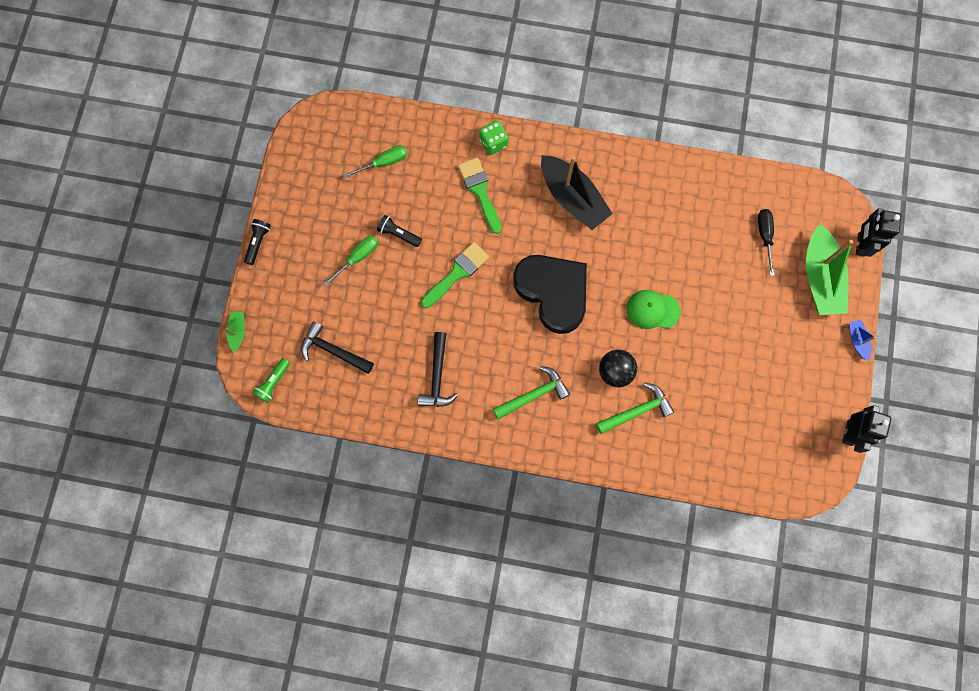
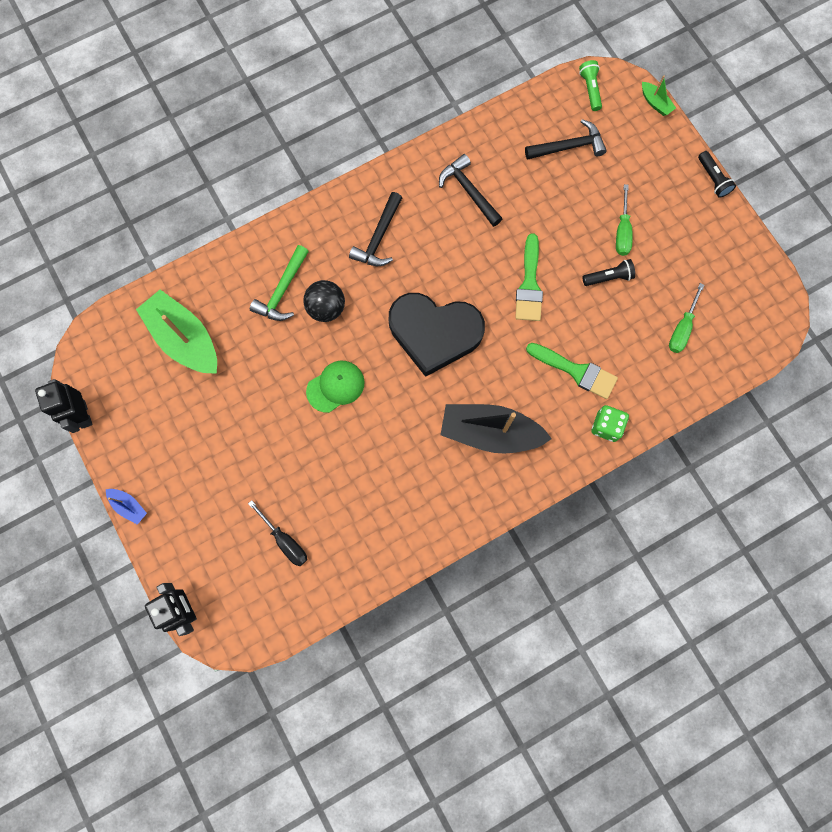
camera: 140 degrees right, 0 degrees up
(534, 394) = (379, 238): green hammer -> black hammer
(820, 278) = (204, 541): green boat -> green boat (185, 339)

